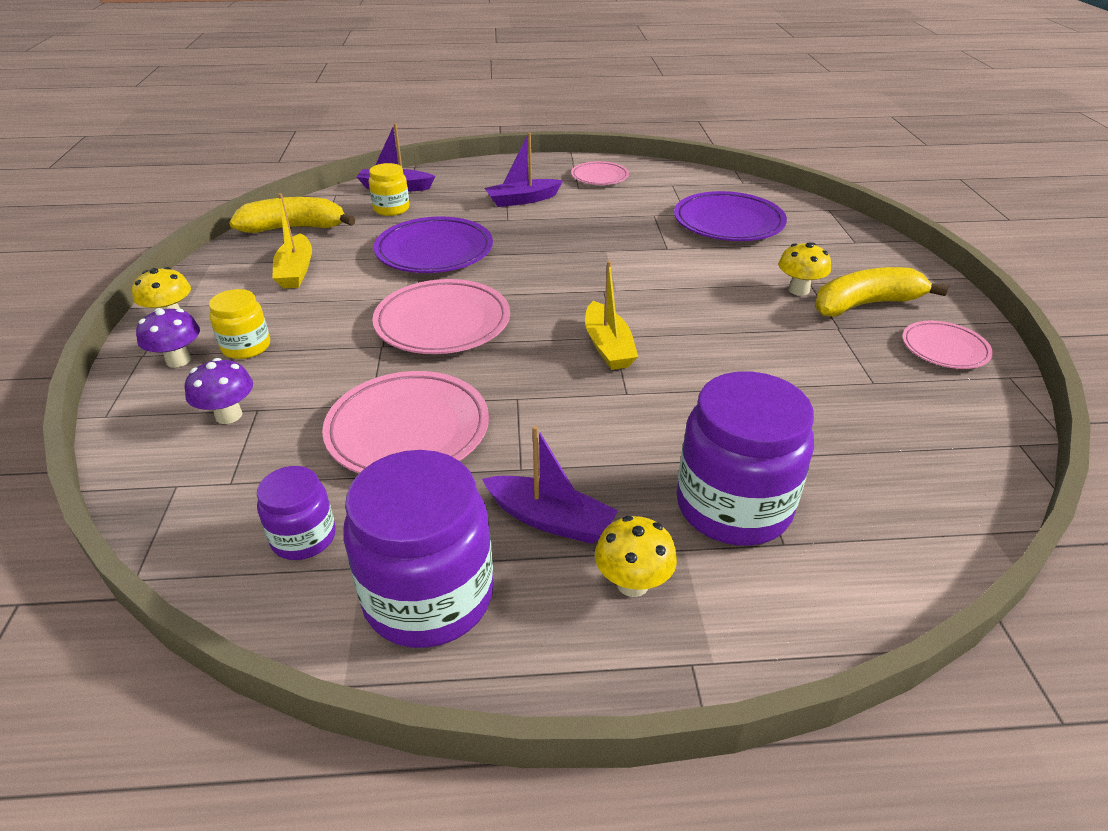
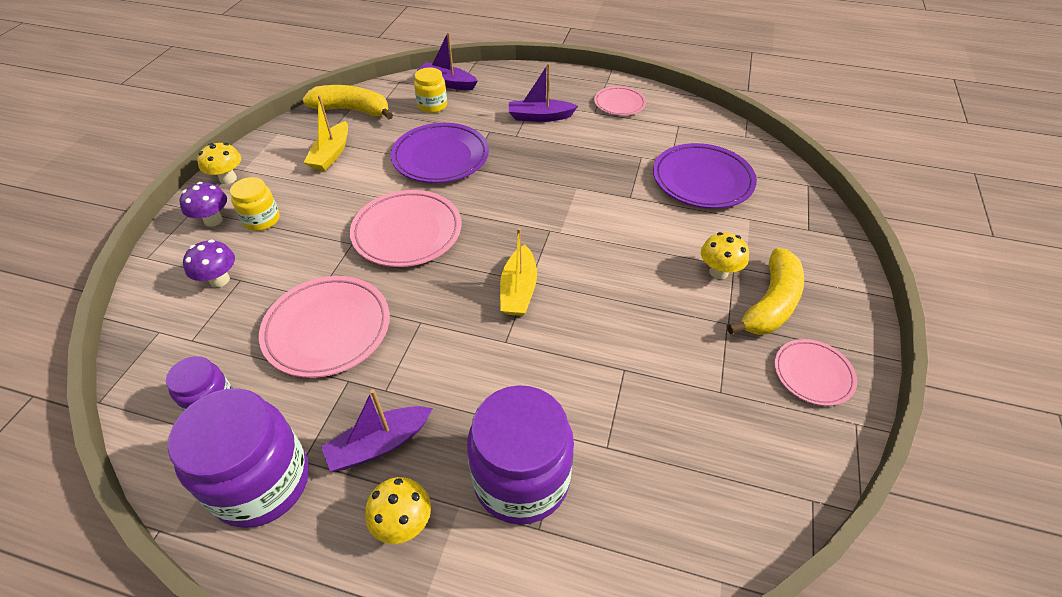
camera: 20 degrees right, 10 degrees up
(550, 519) = (379, 444): purple boat -> purple boat turned 105 degrees clockwise
(865, 304) = (770, 304): yellow banana -> yellow banana turned 120 degrees clockwise

